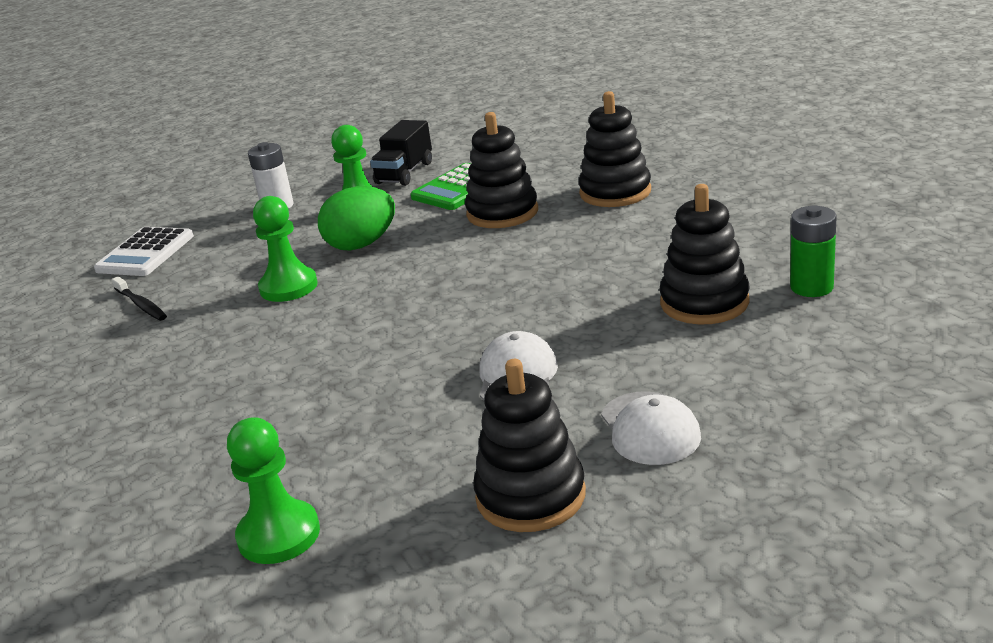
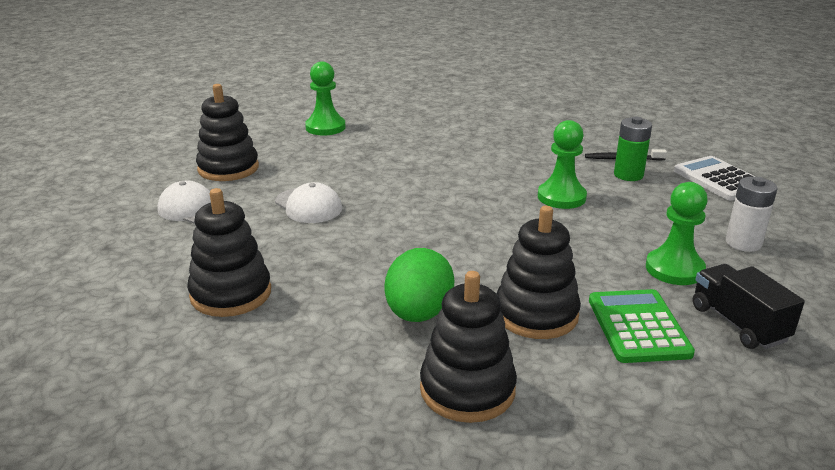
camera: 130 degrees right, 0 degrees up
(361, 244) = (587, 240): green egg -> green egg (418, 314)
(811, 287) = (144, 341): green battery -> green battery (628, 175)

